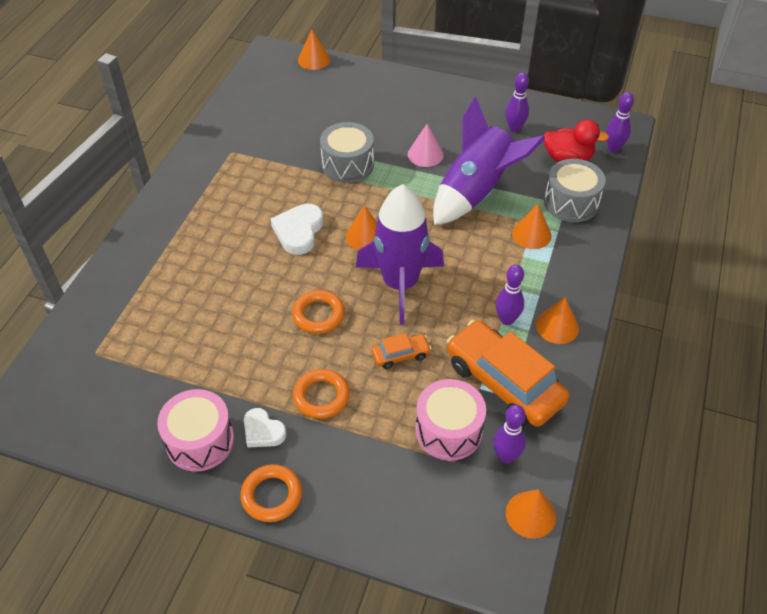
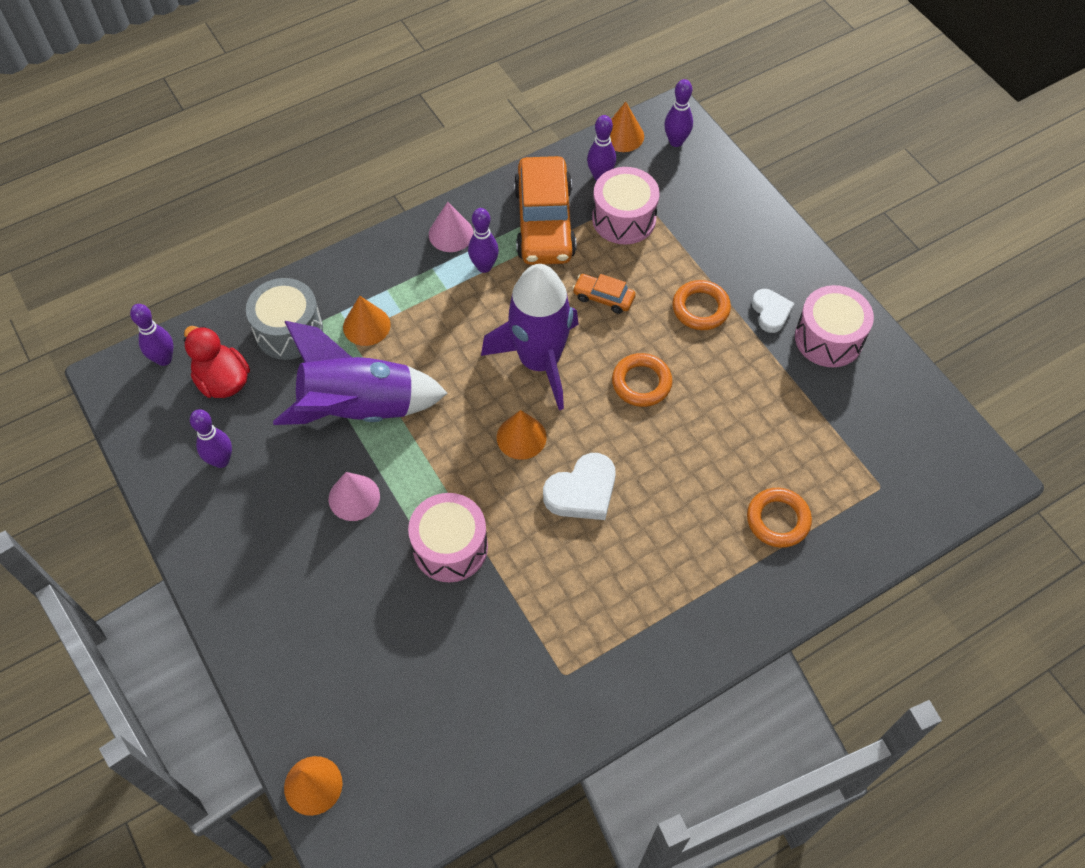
camera: 140 degrees left, 10 degrees up
(272, 495) = (798, 261): orange ring -> orange ring (778, 520)
(347, 165) = (450, 547): grey drum -> pink drum
(479, 546) = (676, 141): none -> purple bowling pin
(557, 326) = (451, 234): orange cone -> pink cone

